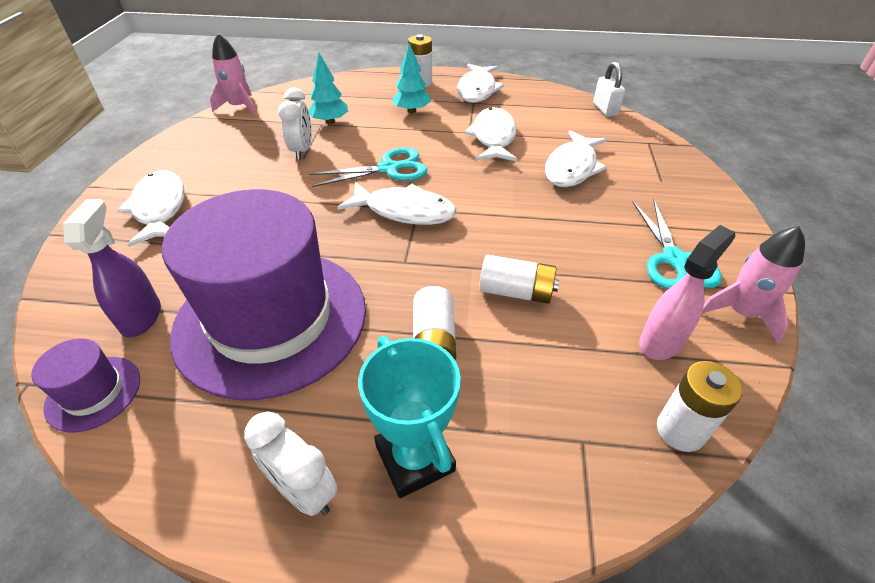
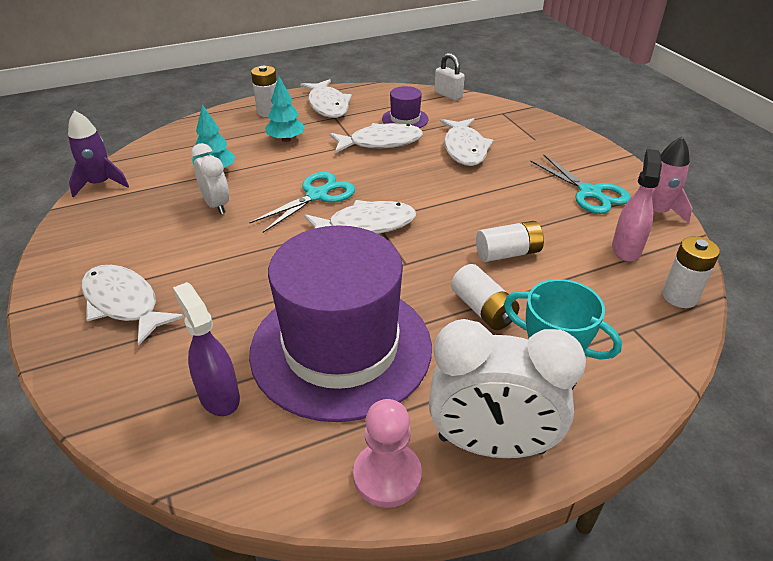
camera: 30 degrees left, 5 degrees down
(93, 393) = (244, 469): purple hat -> purple hat (405, 119)
(185, 466) = (387, 476): none -> pink pawn
(239, 107) = (100, 184): pink rocket -> purple rocket
(304, 491) = (491, 444): white clock -> white clock, size x1.74
(493, 137) = (380, 142): white fish -> white fish turned 105 degrees clockwise

